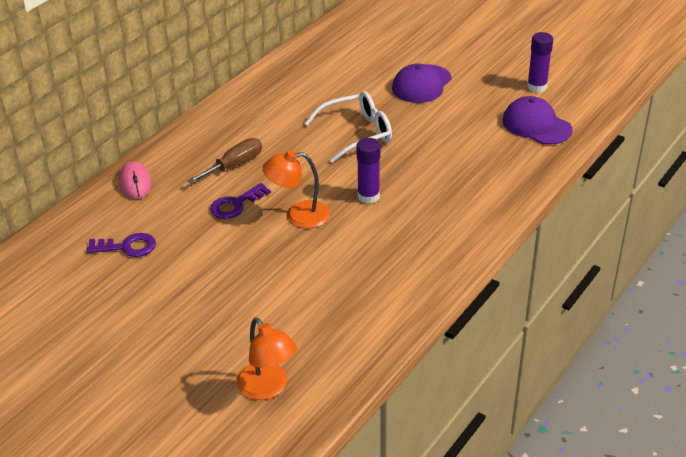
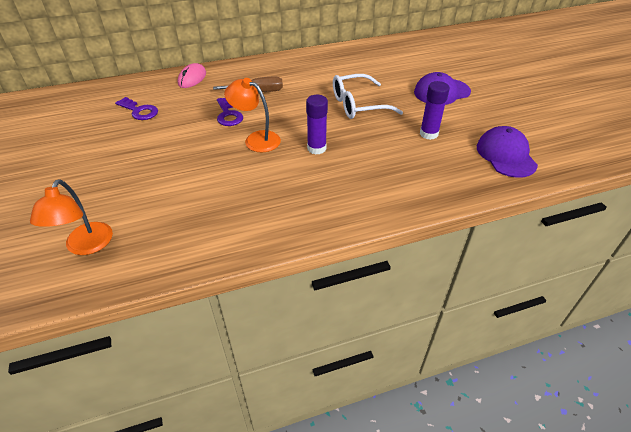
camera: 35 degrees right, 5 degrees up
(236, 204) = (228, 115): purple key -> purple key turned 105 degrees counterclockwise
(357, 133) = (358, 105): white glasses -> white glasses turned 150 degrees clockwise
(537, 87) = (535, 128): purple glue stick -> purple glue stick (428, 134)

